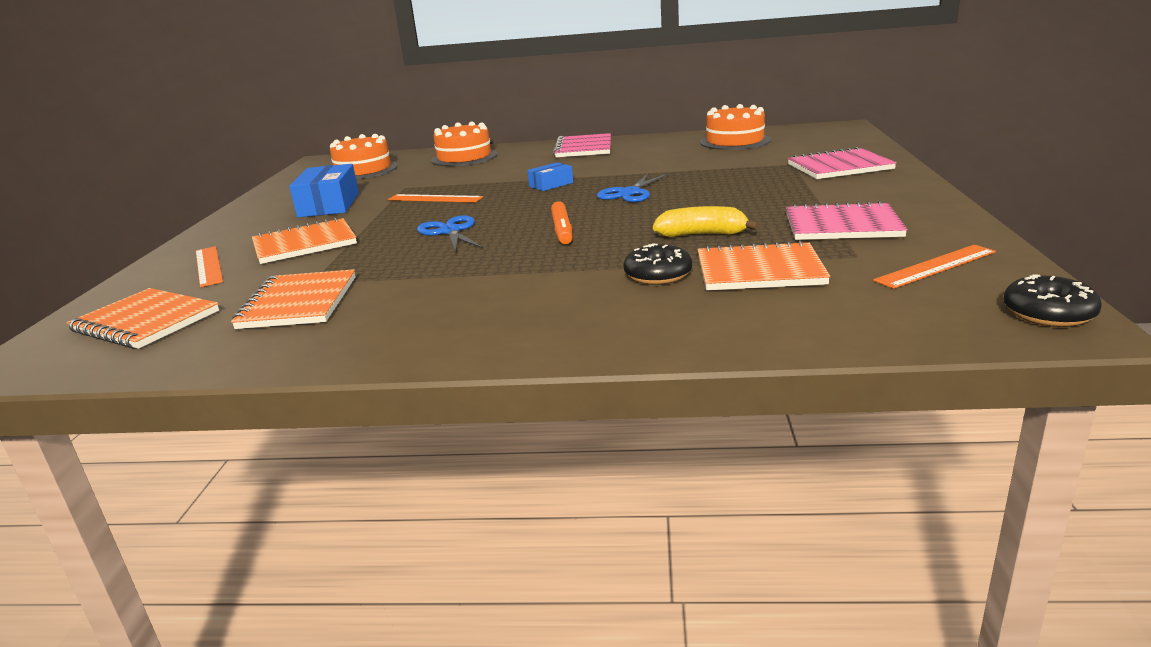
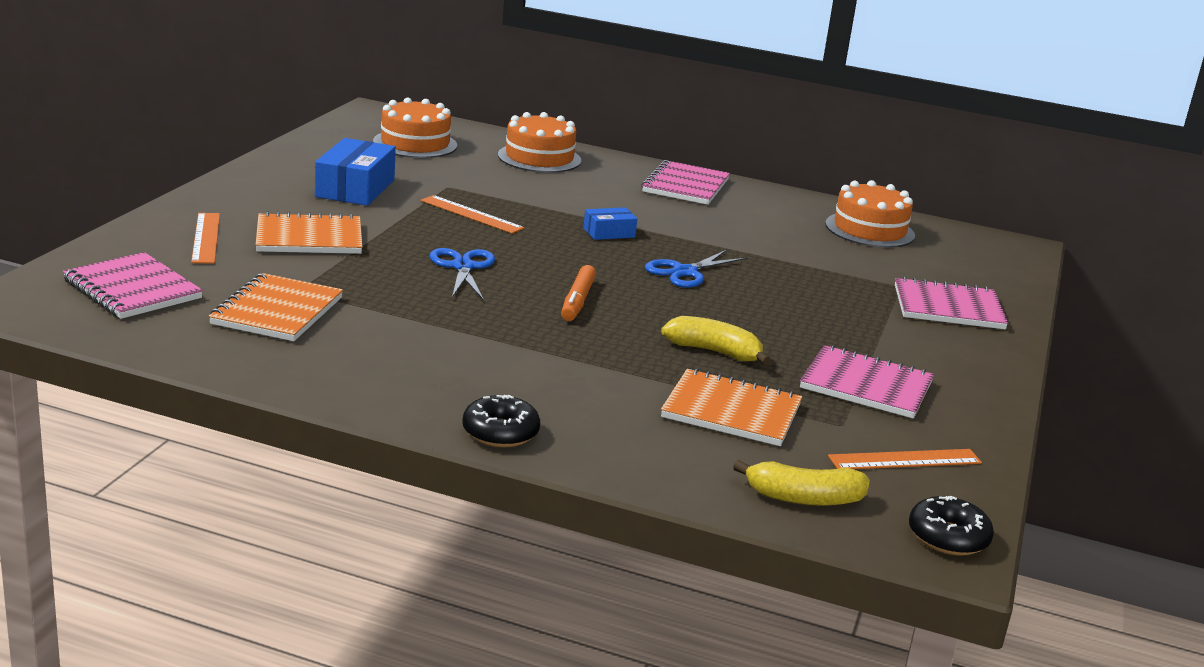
camera: 10 degrees right, 0 degrees up
(146, 321) = (132, 289): orange notebook -> pink notebook
(658, 275) = (630, 385): black donut -> black donut (500, 432)
(893, 319) = (803, 498): none -> yellow banana

